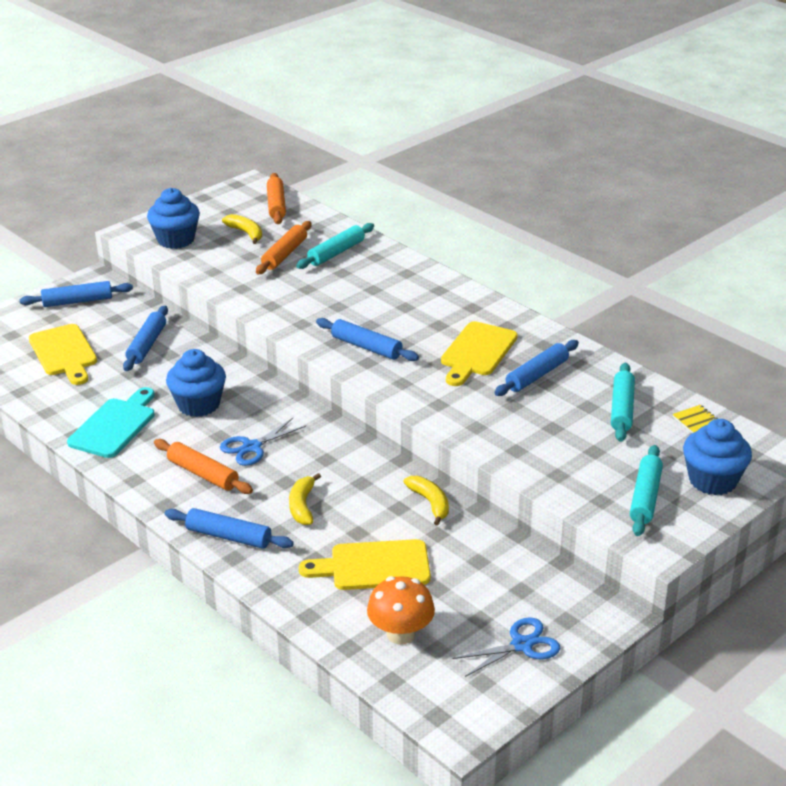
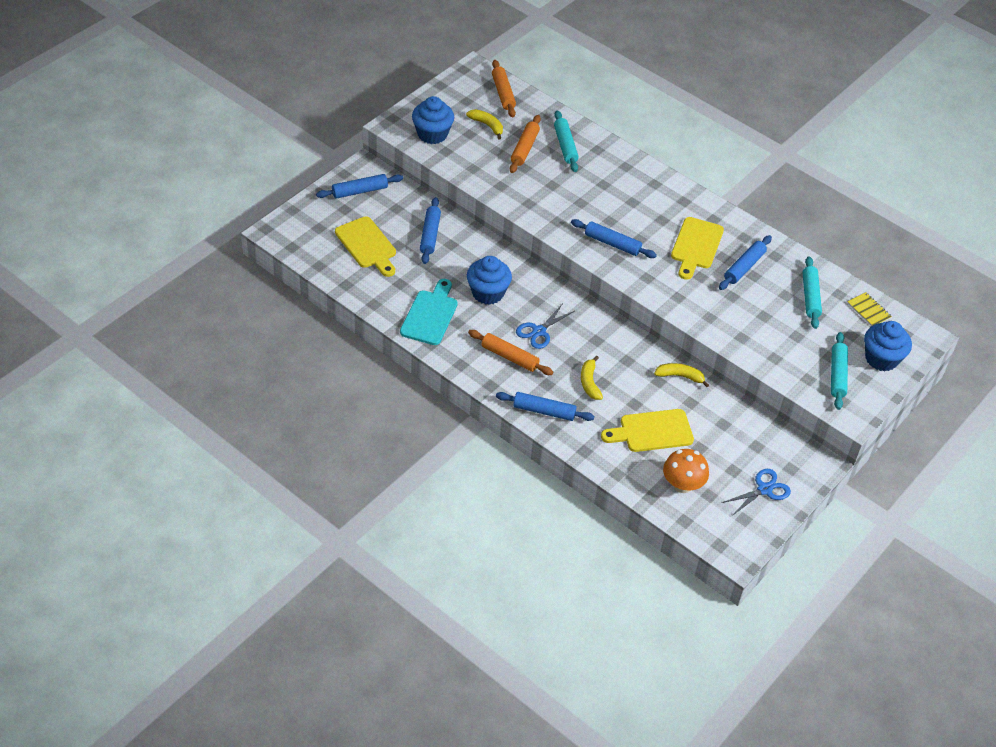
camera: 10 degrees left, 15 degrees up
(336, 253) = (565, 146): turquoise rolling pin -> turquoise rolling pin turned 45 degrees counterclockwise
(430, 503) = (680, 376): yellow banana -> yellow banana turned 45 degrees counterclockwise

